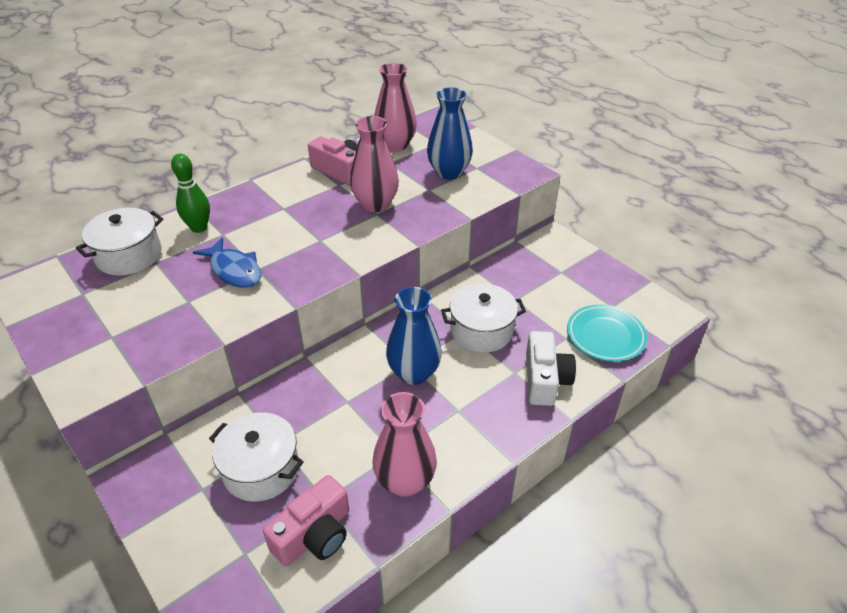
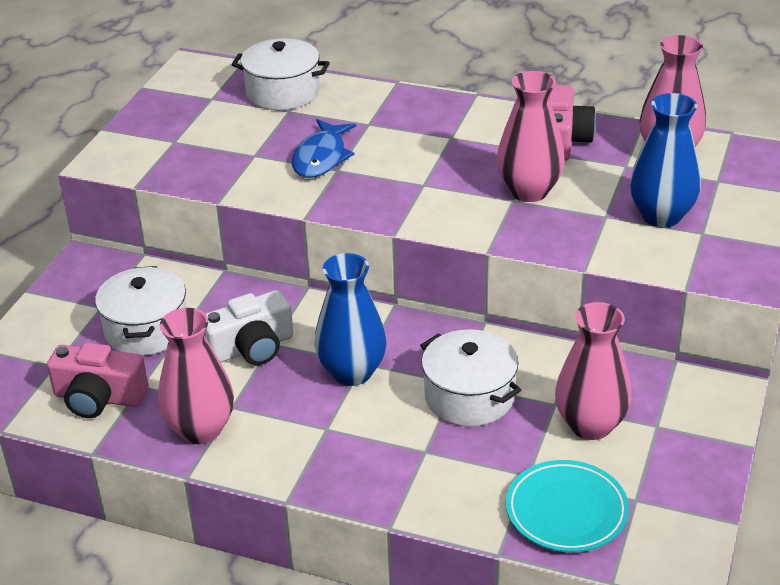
camera: 60 degrees right, 5 degrees down
(199, 228) = (362, 106): green bowling pin -> none
(543, 294) = (590, 425): none -> pink vase
(545, 379) = (435, 481): white camera -> white camera (251, 347)

